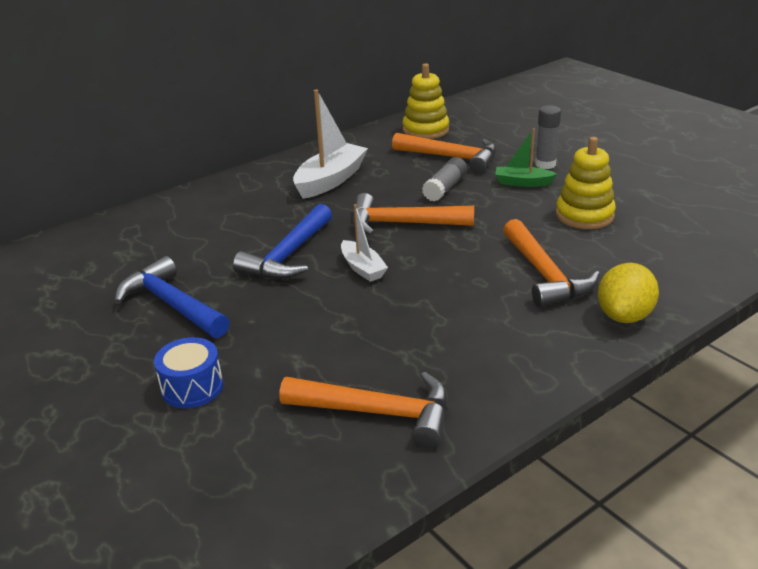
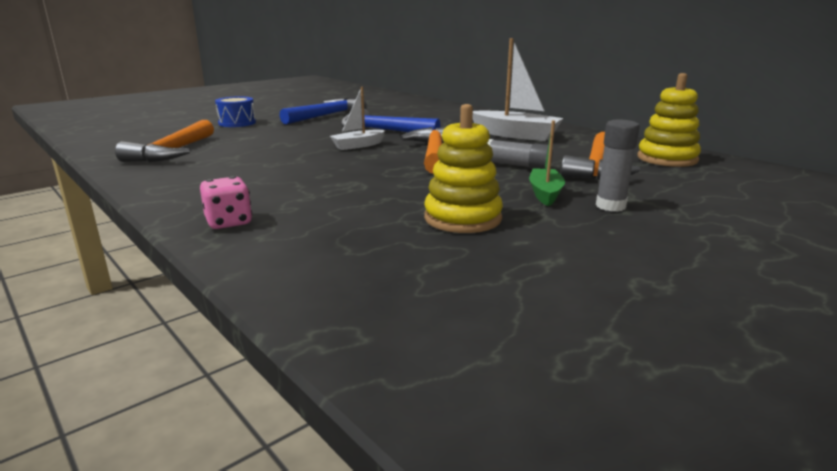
camera: 85 degrees right, 10 degrees down
(544, 274) = (326, 195): orange hammer -> none
(624, 316) = (229, 222): yellow lemon -> pink dice

